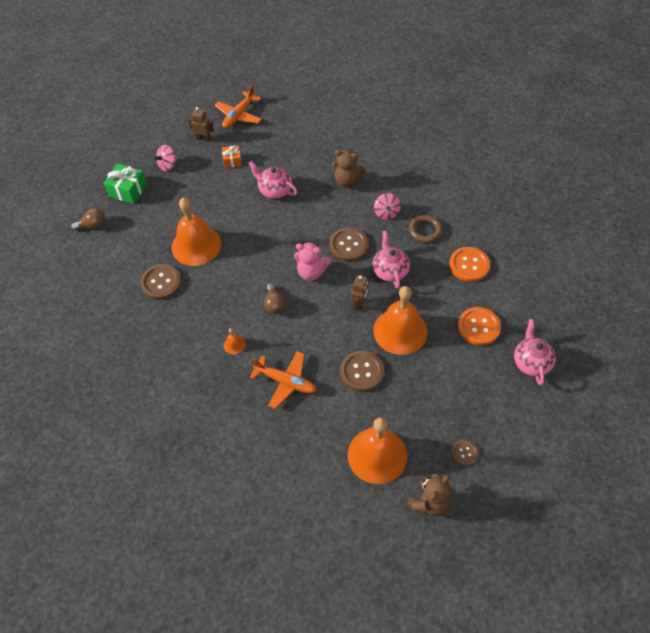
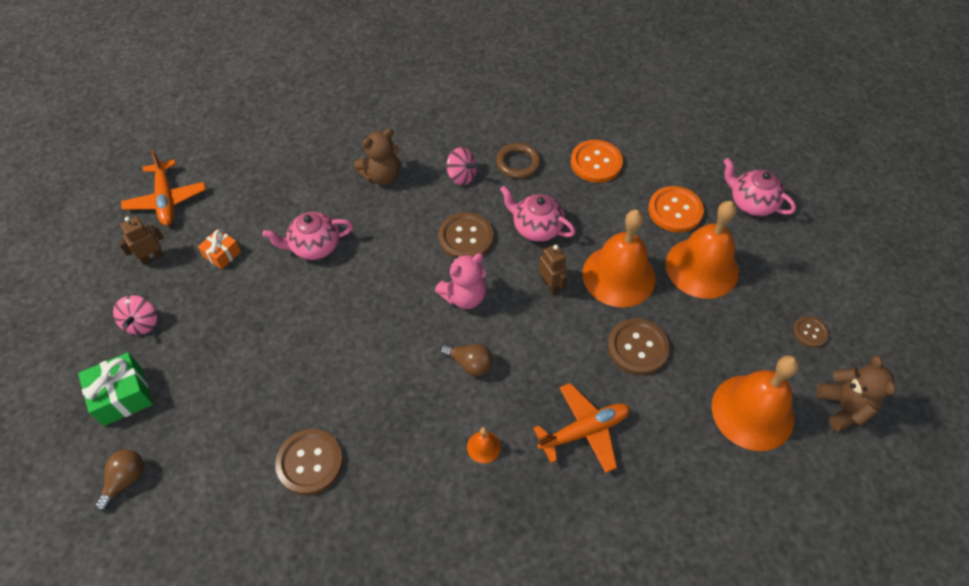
camera: 50 degrees left, 0 degrees up
(196, 245) = (299, 382): orange bell -> orange bell (702, 267)

